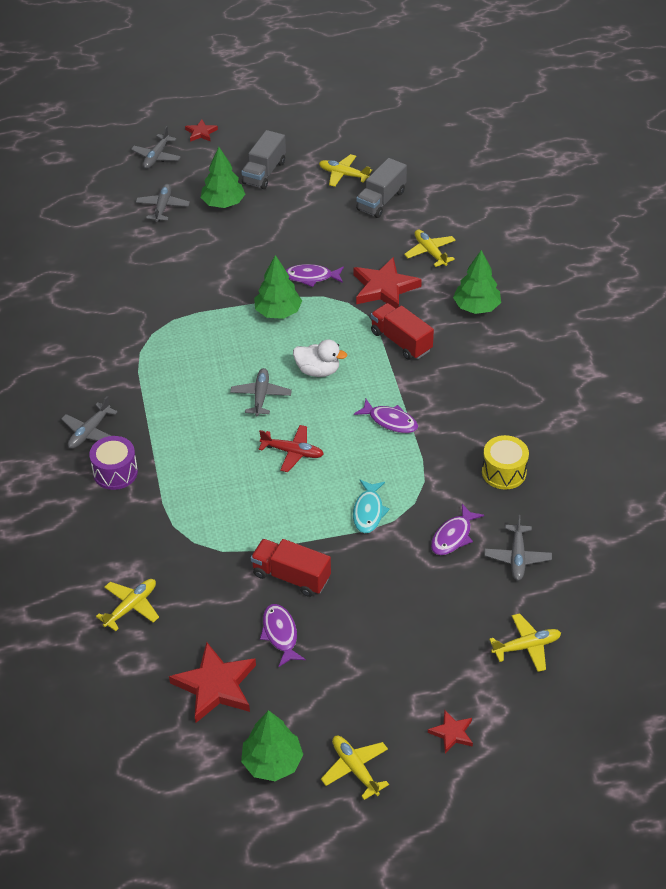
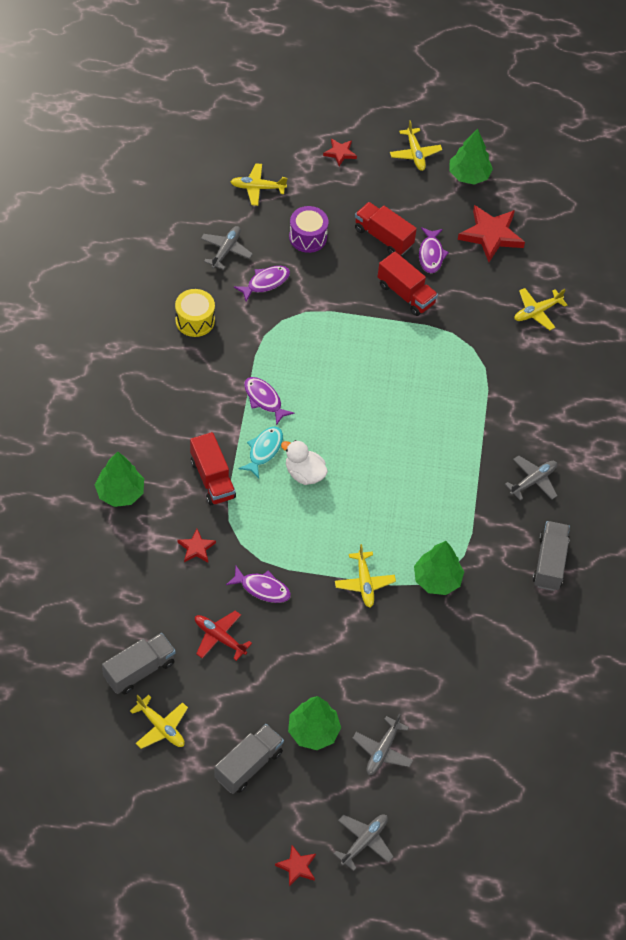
camera: 165 degrees left, 10 degrees up
(55, 369) = (550, 563): none -> grey truck
(115, 472) = (520, 432): purple drum -> purple drum (308, 237)
(261, 396) = (367, 465): grey plane -> none
(278, 312) = (313, 555): green tree -> green tree (437, 579)
(293, 452) = (361, 399): red plane -> red plane (219, 637)
(346, 636) = (383, 237): none -> red truck
(368, 512) = (322, 325): turquoise fish -> turquoise fish (264, 450)
(384, 288) = (196, 548): red star -> red star, size x0.52
(430, 252) = (126, 578): yellow plane -> yellow plane (364, 583)

